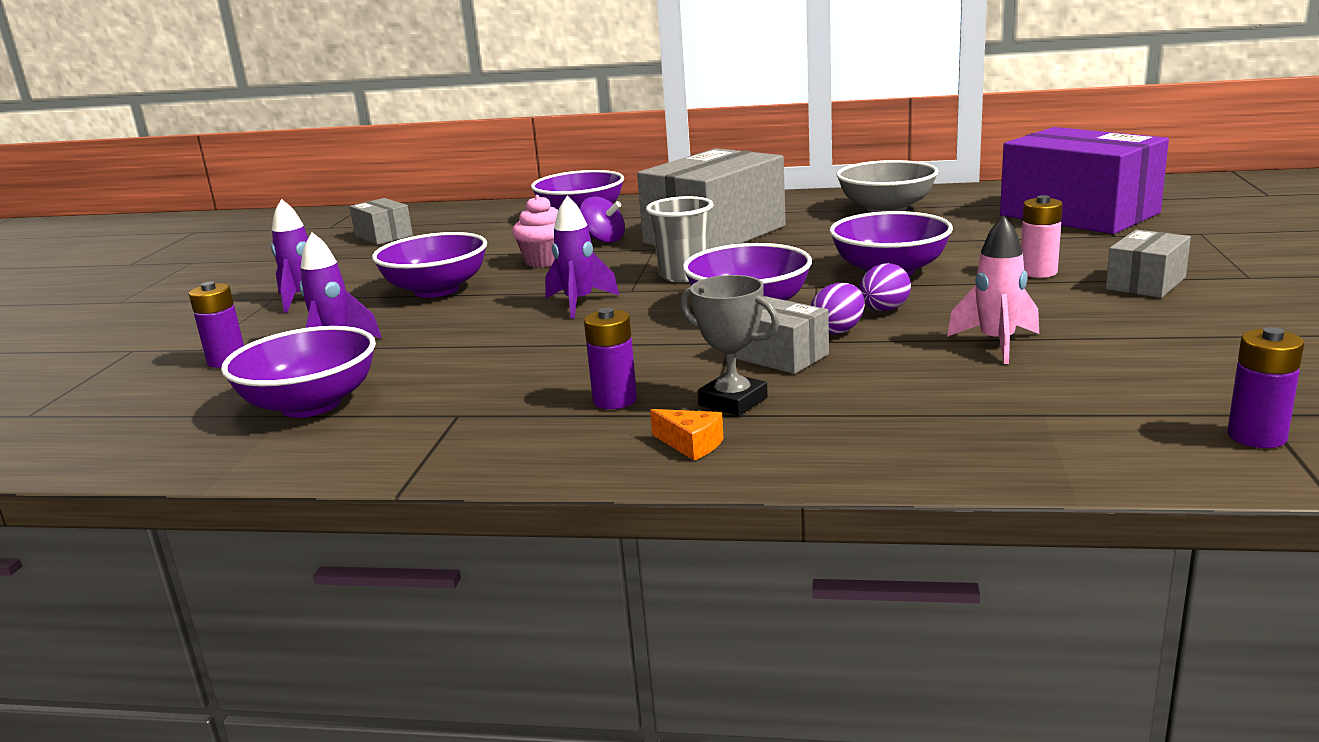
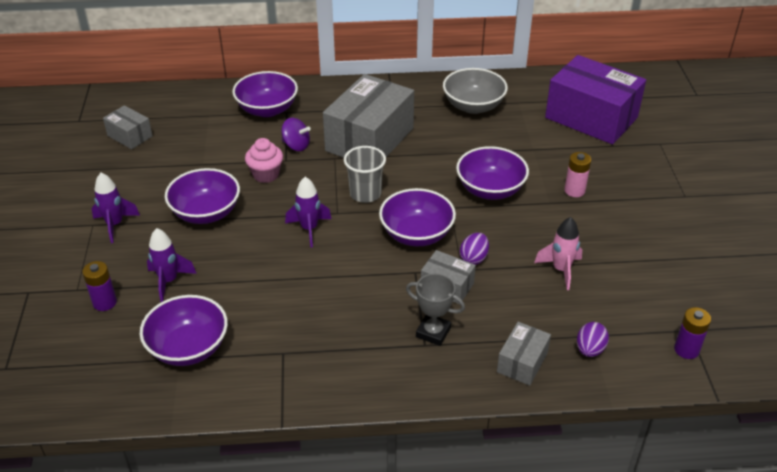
camera: 15 degrees left, 20 degrees up
(615, 400) = (368, 334): purple battery -> none
(691, 444) = (422, 373): orange cheese -> none
(884, 310) = (495, 235): purple egg -> purple egg (589, 349)
(1145, 283) = (632, 203): grey box -> grey box (522, 362)

